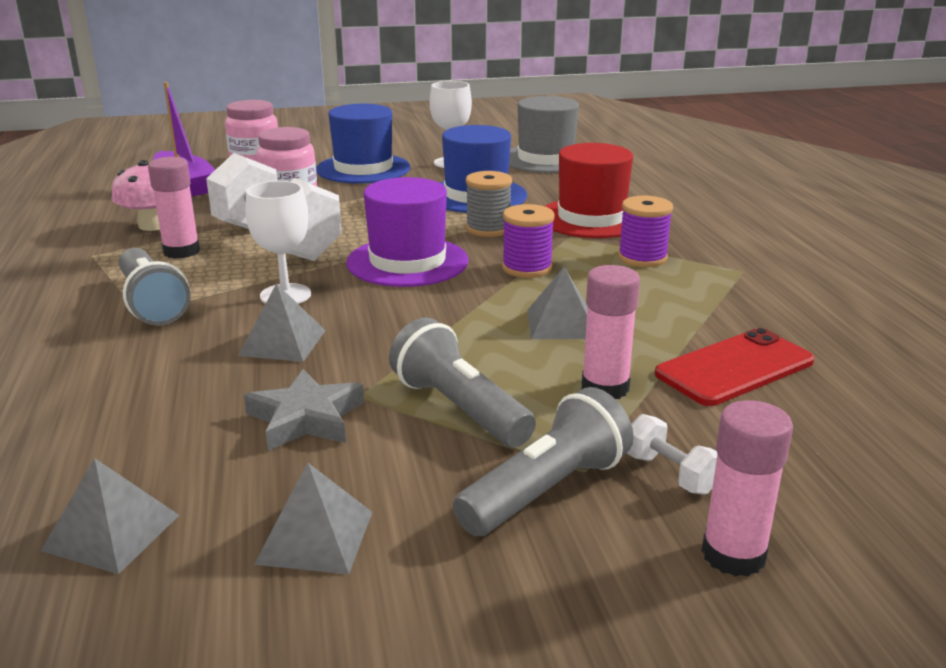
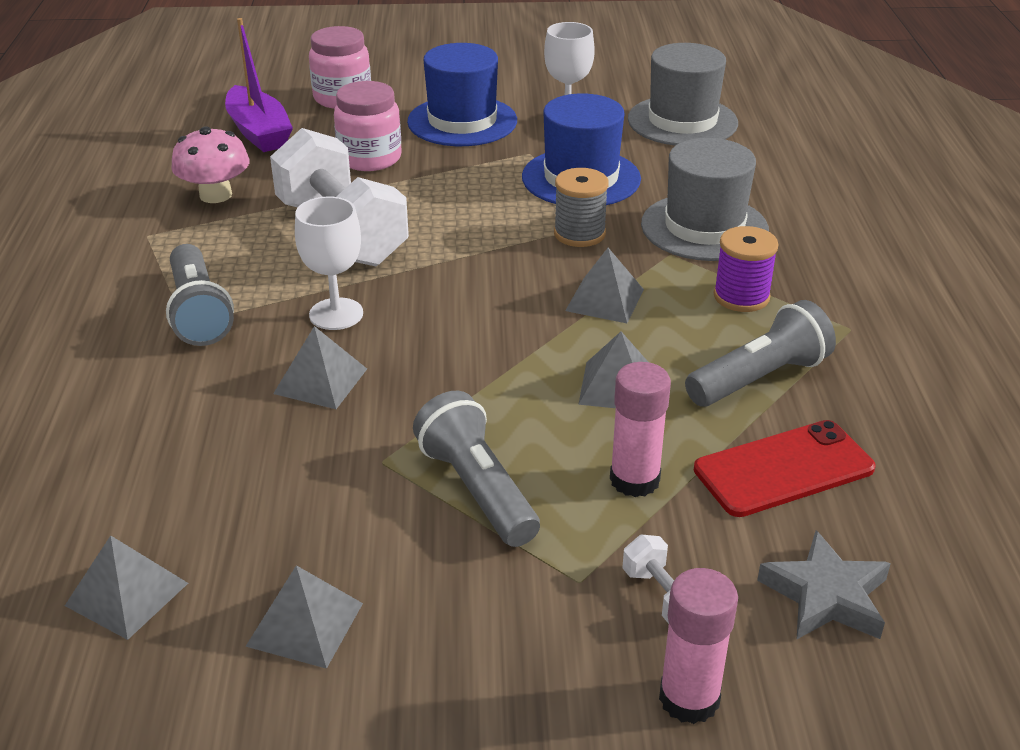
camera: 10 degrees right, 10 degrees up
(181, 251) = (239, 238): pink glue stick -> none
(306, 418) = (324, 483): grey star -> grey star (826, 595)
(407, 262) = (476, 277): purple hat -> none
(527, 268) = (605, 300): purple spool -> grey pyramid
(546, 490) = (533, 600): grey flashlight -> grey flashlight (759, 378)
(591, 218) = (704, 227): red hat -> grey hat

